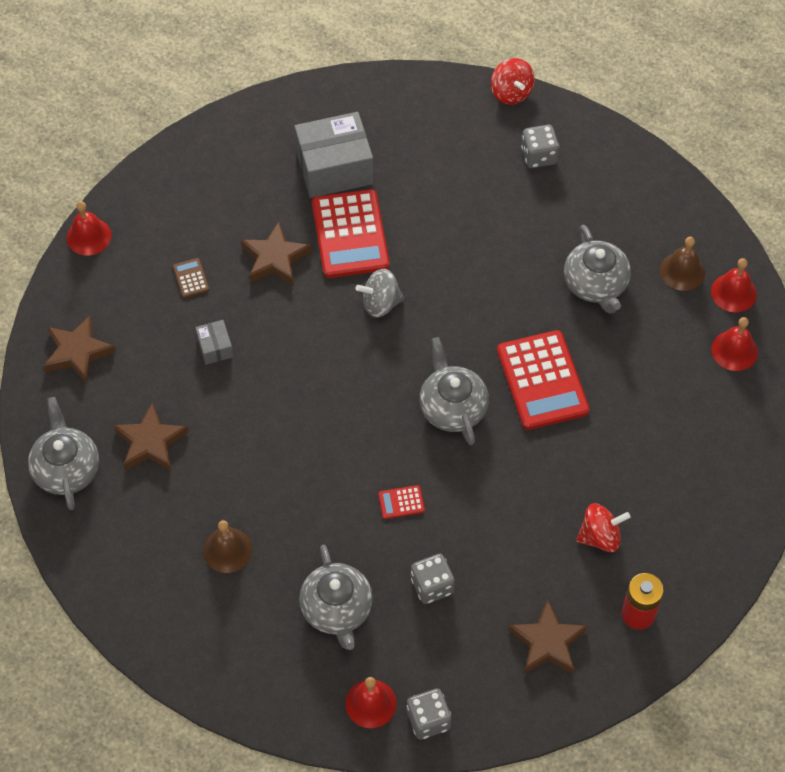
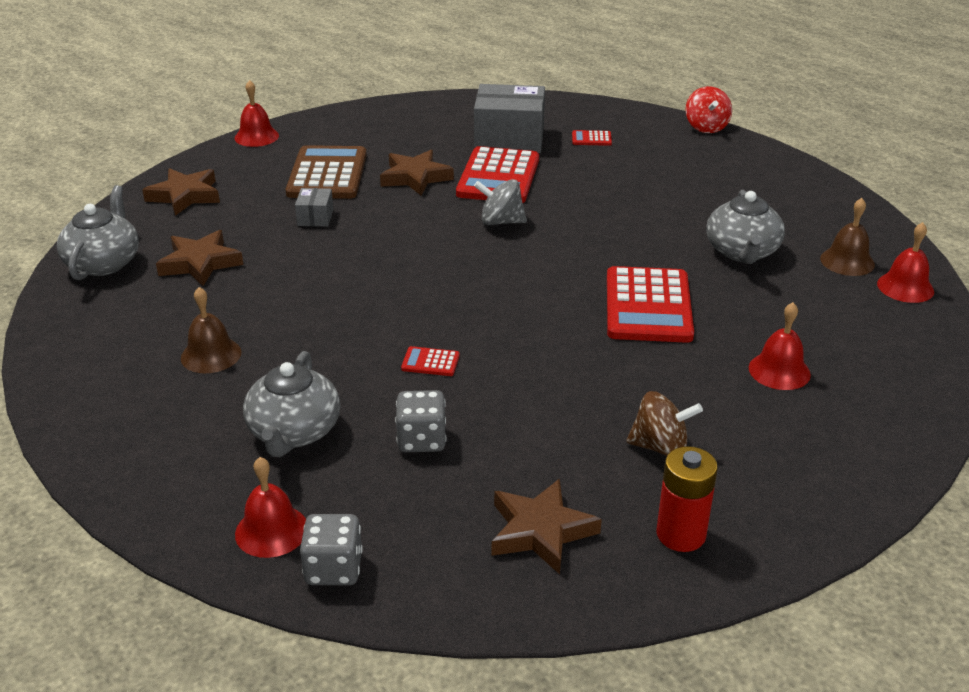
camera: 20 degrees right, 25 degrees down
(191, 278) = (327, 174): brown calculator -> brown calculator, size x2.38
(411, 145) = (591, 139): none -> red calculator
(452, 407) = (534, 304): grey teapot -> none
(539, 156) = (716, 165): grey dice -> none
(600, 537) = (660, 447): red spinning top -> brown spinning top
(734, 350) = (894, 329): red bell -> red bell (779, 371)

